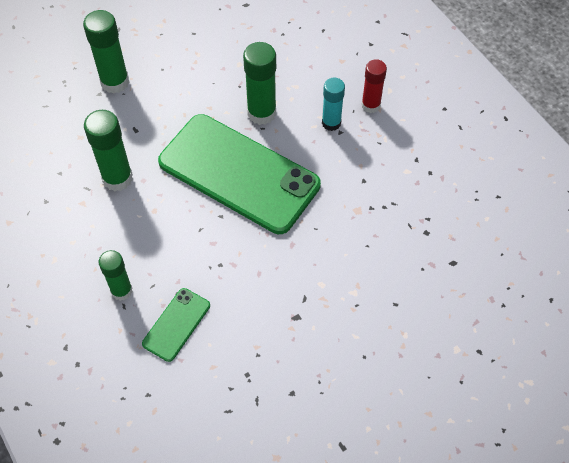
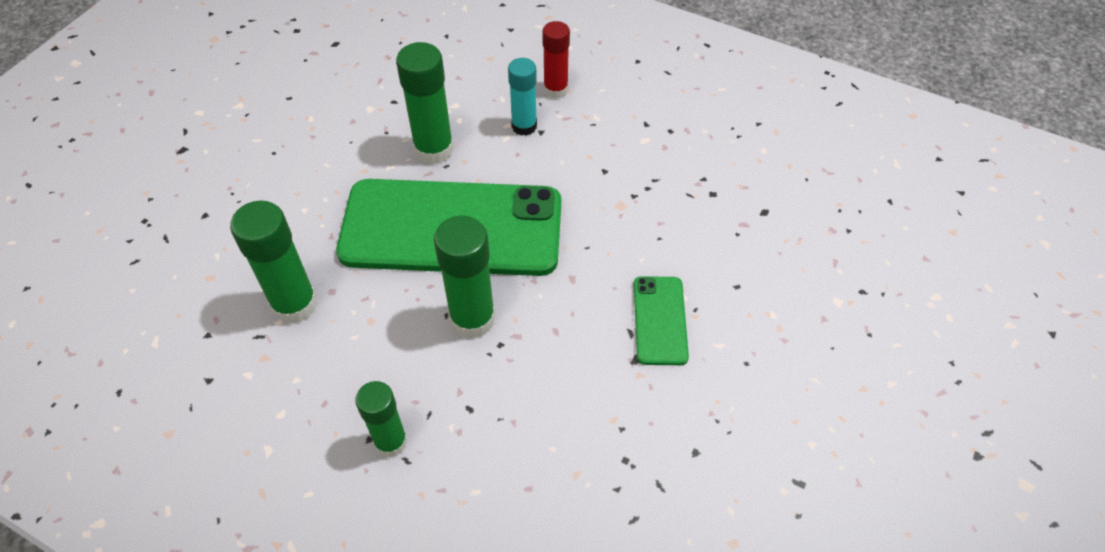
camera: 30 degrees left, 5 degrees down
(115, 82) = (218, 192): green glue stick -> green glue stick (472, 319)
(176, 324) = (493, 446): green phone -> green phone (660, 320)

